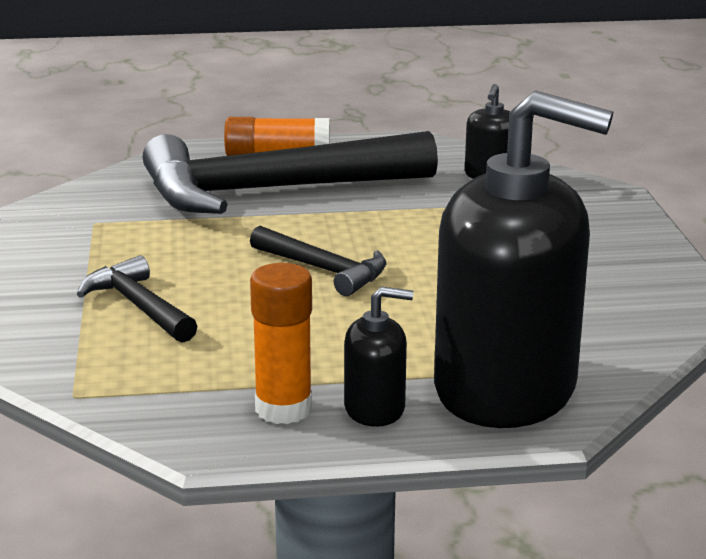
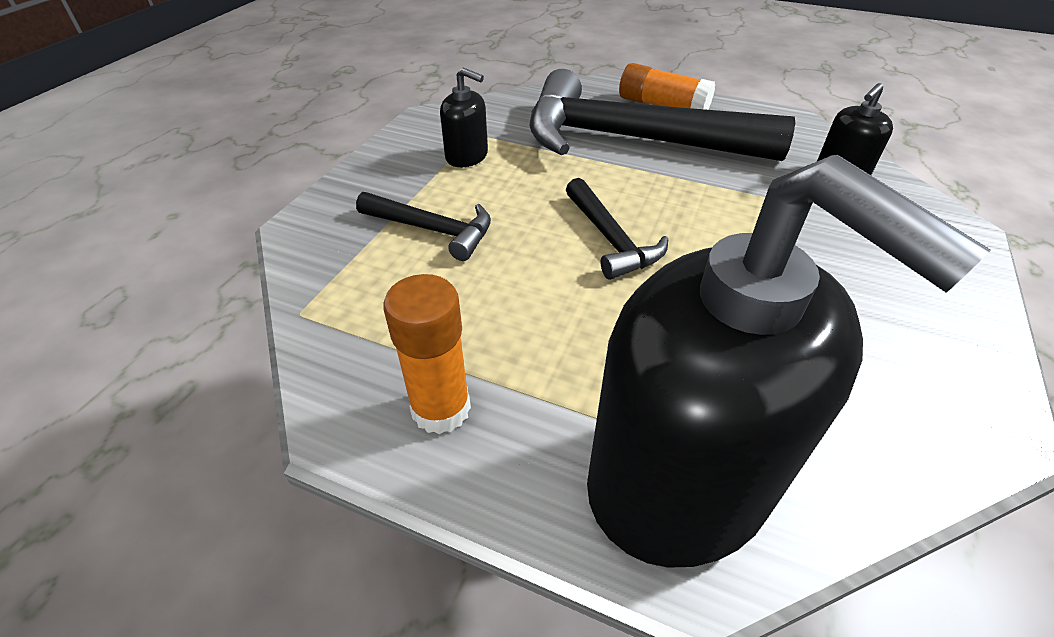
camera: 30 degrees right, 20 degrees up
(139, 306) = (432, 230): black hammer -> black hammer turned 120 degrees clockwise
(375, 409) = (523, 449): black soap dispenser -> black soap dispenser (467, 156)

